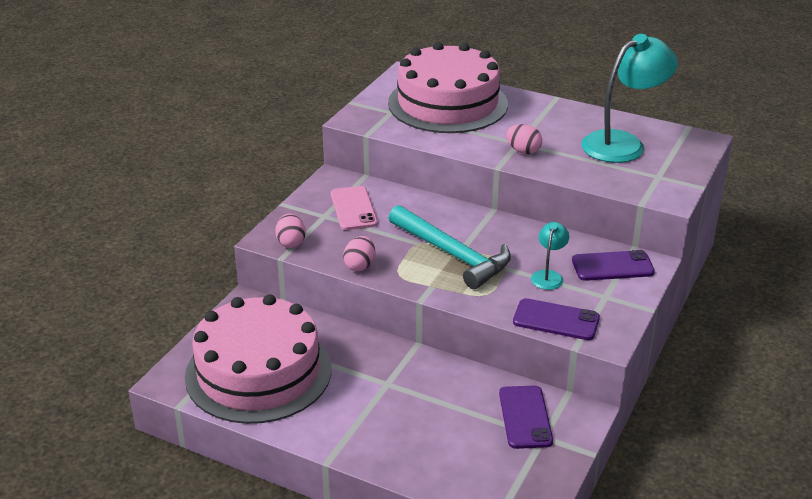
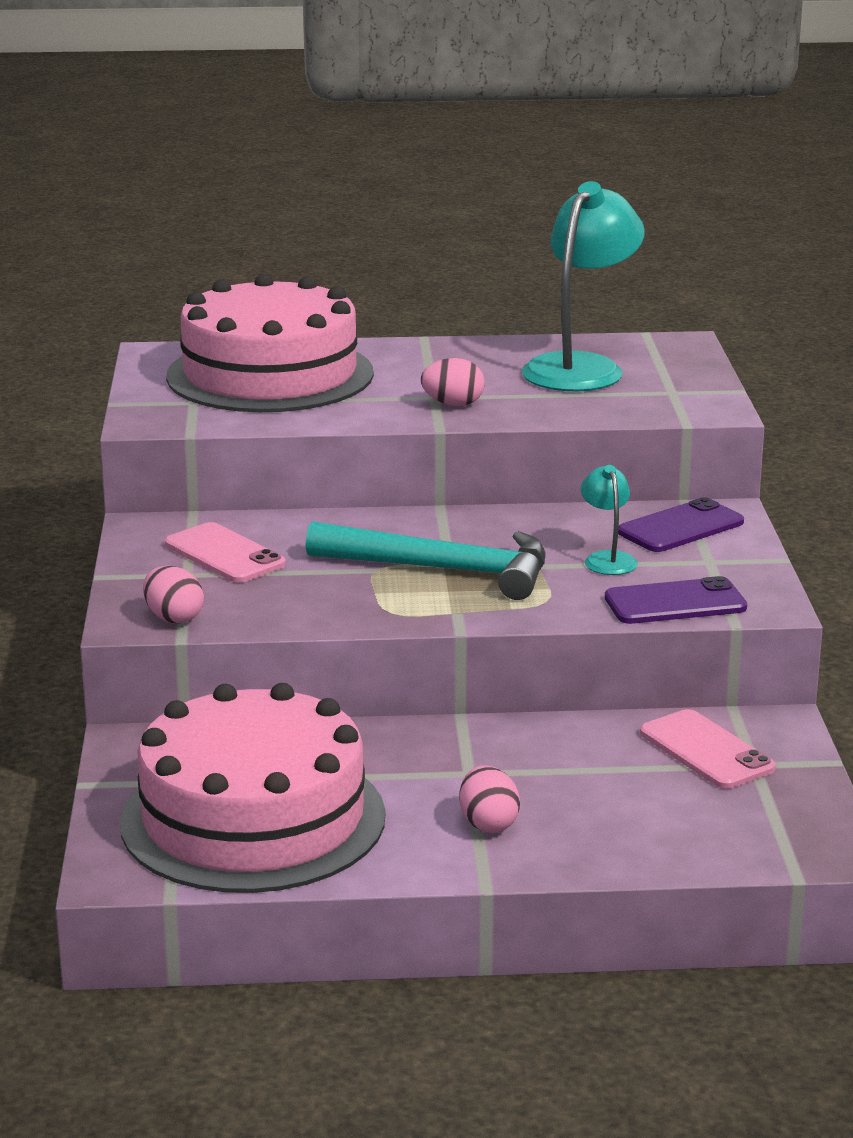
camera: 30 degrees left, 10 degrees down
(360, 266) = (319, 617): pink egg -> pink egg (488, 824)
(525, 417) = (706, 751): purple phone -> pink phone

